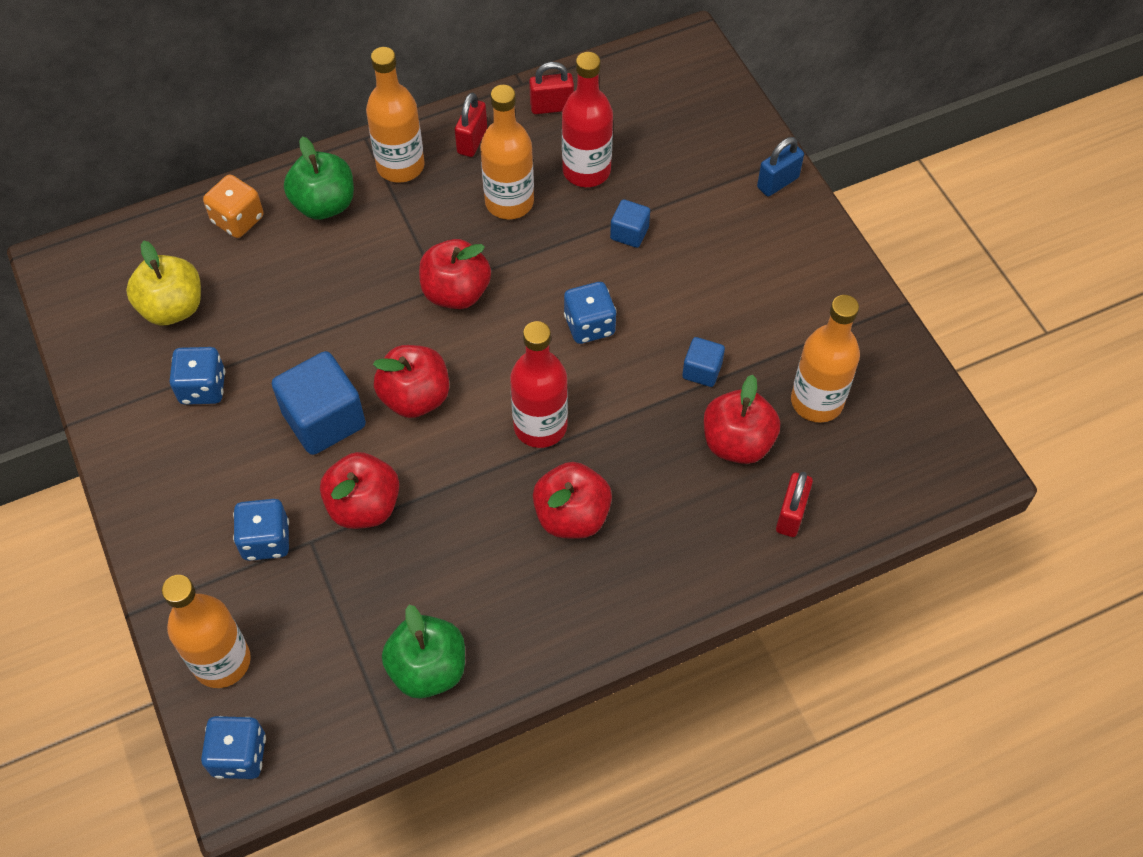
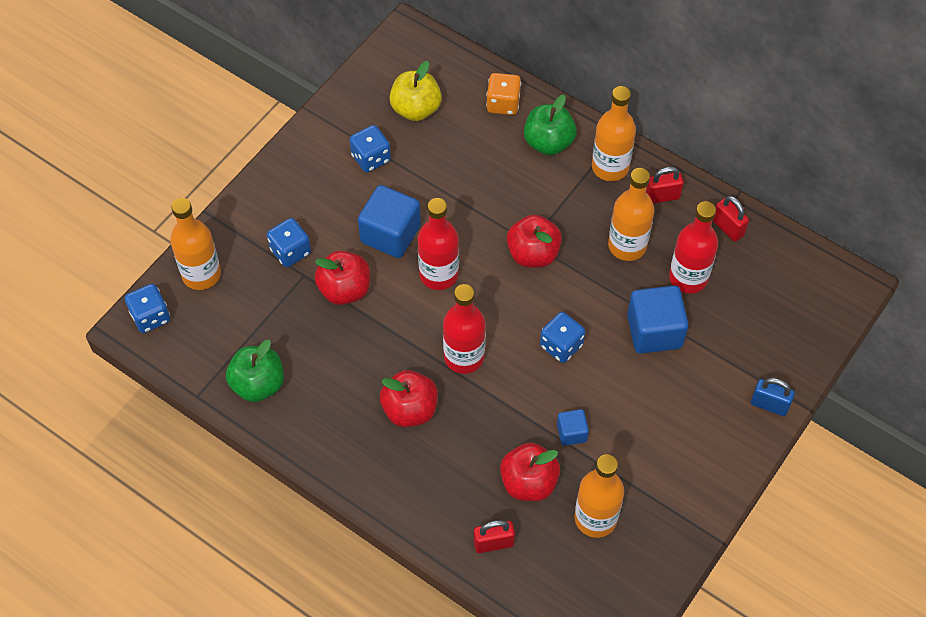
camera: 60 degrees right, 0 degrees up
(415, 397) = (439, 274): red apple -> red bottle
(629, 233) = (654, 331): blue cube -> blue cube, size x1.93

